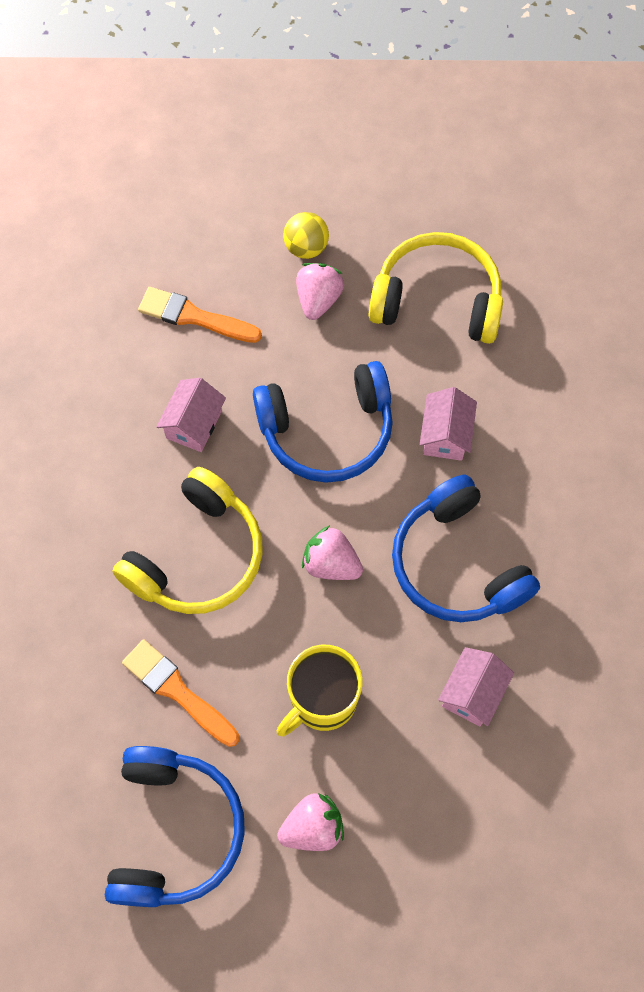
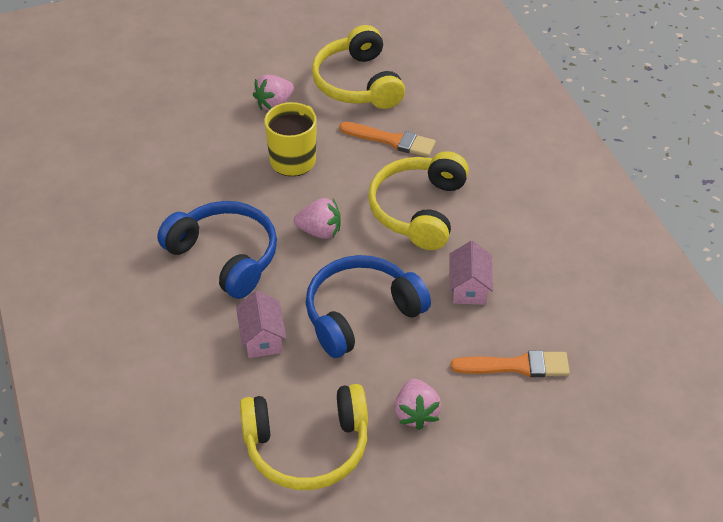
camera: 160 degrees right, 20 degrees down
(174, 831) = (358, 83): blue headphones -> yellow headphones
(306, 248) = (450, 457): yellow ball -> none
(472, 693) = (192, 189): pink house -> none

